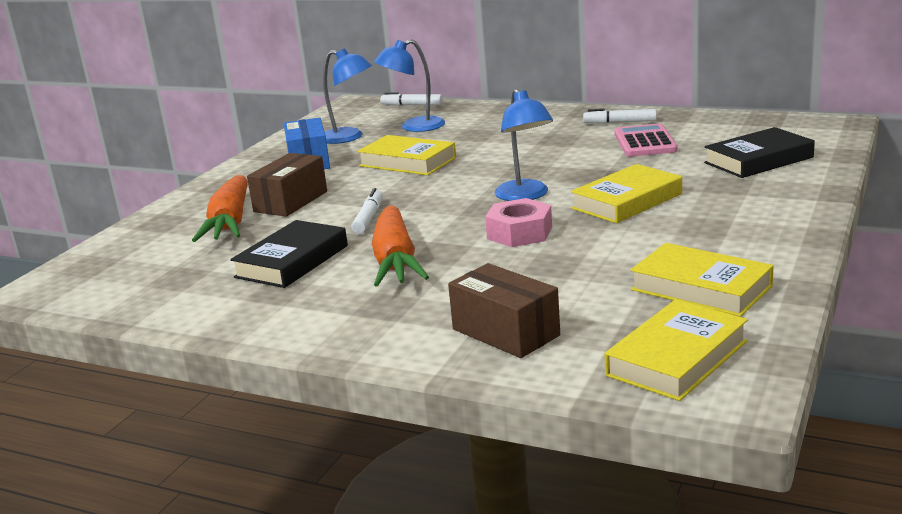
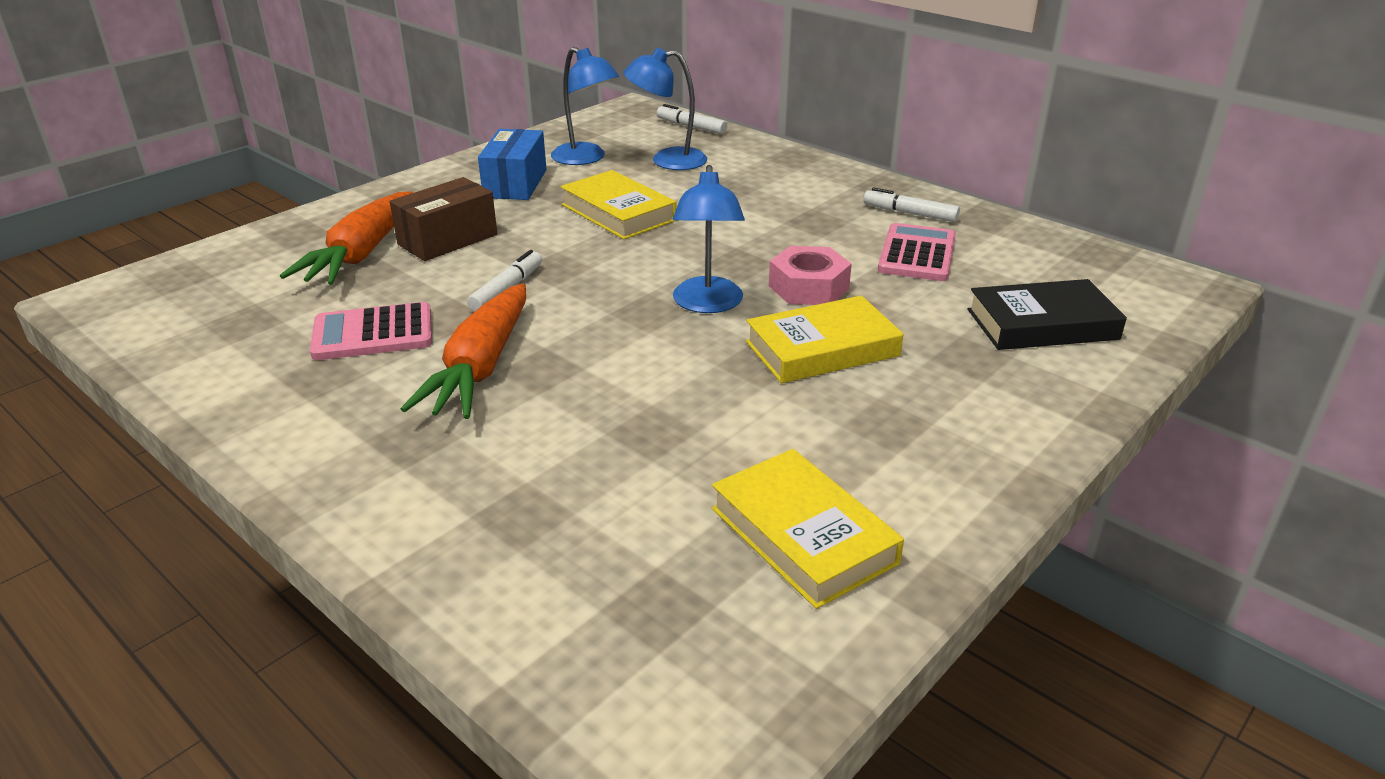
camera: 15 degrees right, 10 degrees up
(292, 261) = (373, 333): black book -> pink calculator
(505, 332) = (506, 533): brown box -> none
(519, 233) = (654, 364): pink nut -> pink nut (808, 287)
(677, 358) = (676, 660): yellow book -> none

